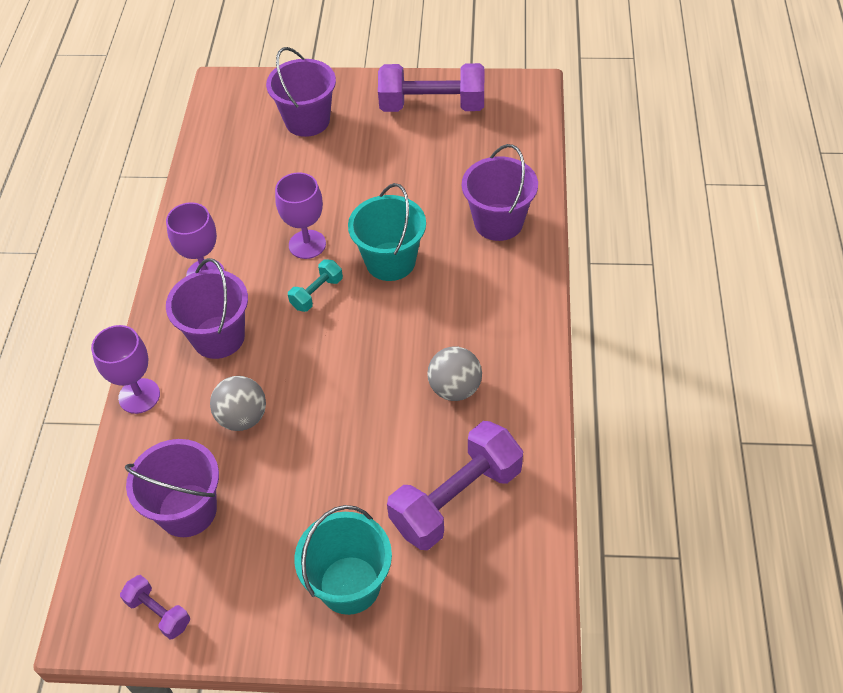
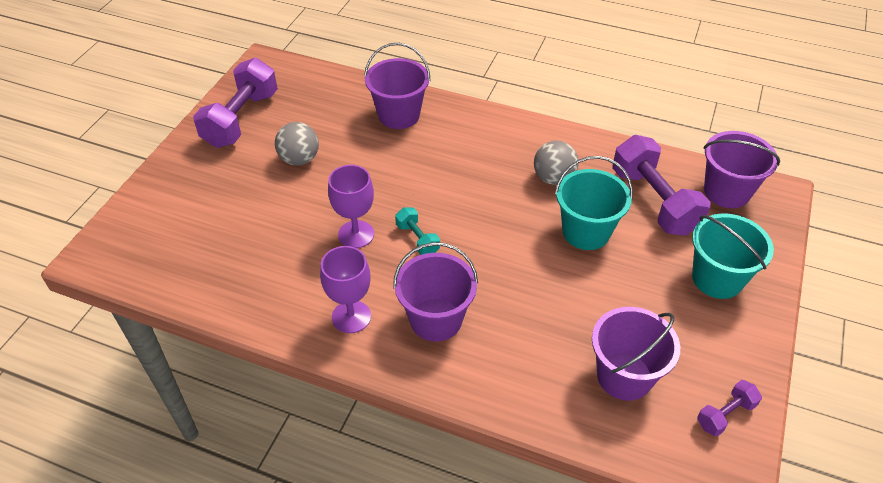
camera: 75 degrees left, 5 degrees down
(139, 396) = (481, 396): purple goblet -> none
(243, 418) = (536, 317): grey ball -> grey ball (299, 159)
(307, 121) = (196, 202): purple bucket -> purple bucket (726, 192)
(390, 261) = (406, 185): turquoise bucket -> turquoise bucket (586, 232)

